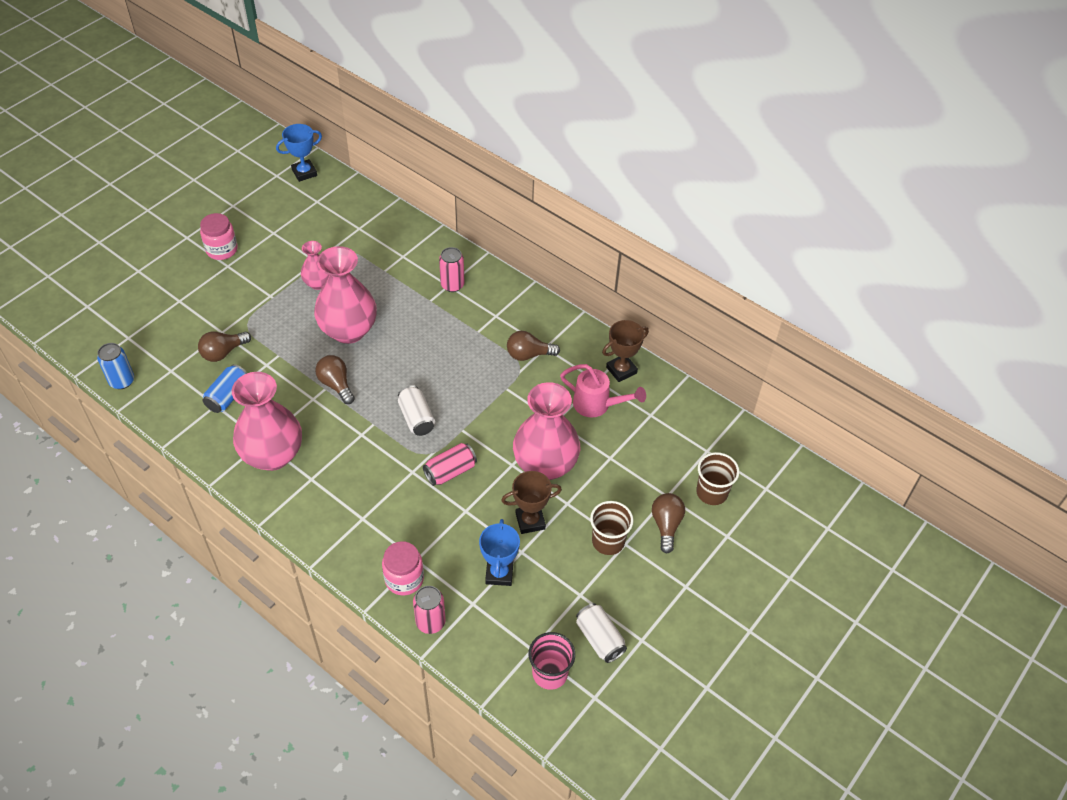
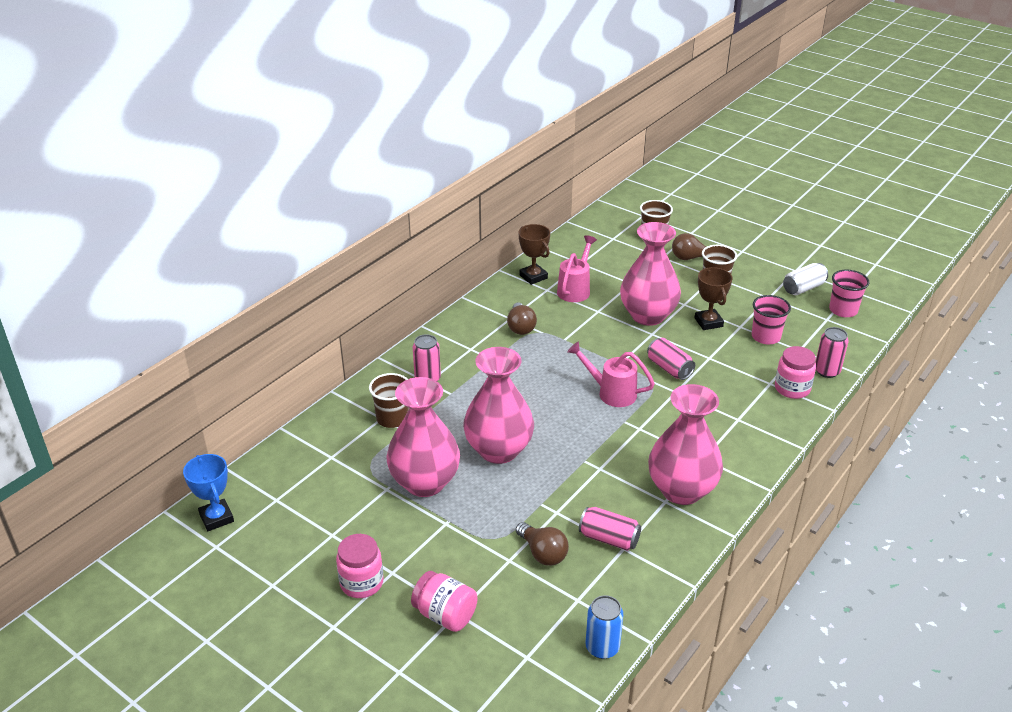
camera: 90 degrees left, 15 degrees down
(179, 294) = (445, 615): none -> pink jar
(228, 396) = (609, 538): blue can -> pink can
(318, 283) = (425, 482): pink vase -> pink vase, size x1.92
(336, 385) = (577, 452): brown light bulb -> none
(400, 263) = (392, 418): none -> brown cup
(416, 418) = (611, 393): white can -> pink watering can
(499, 573) = (765, 337): blue trophy -> pink cup

